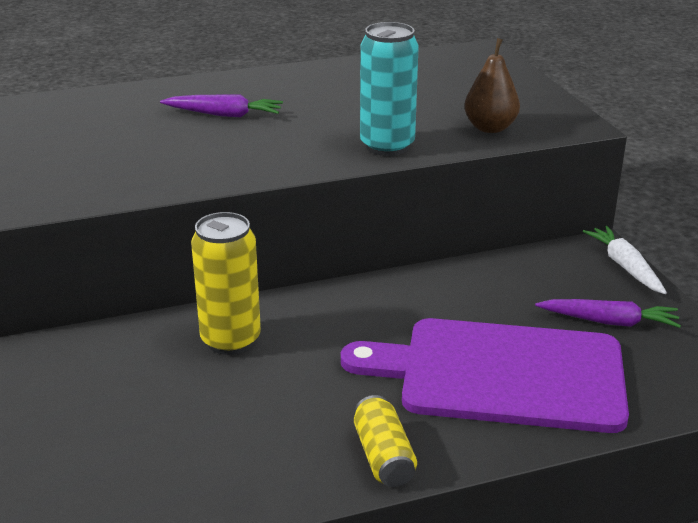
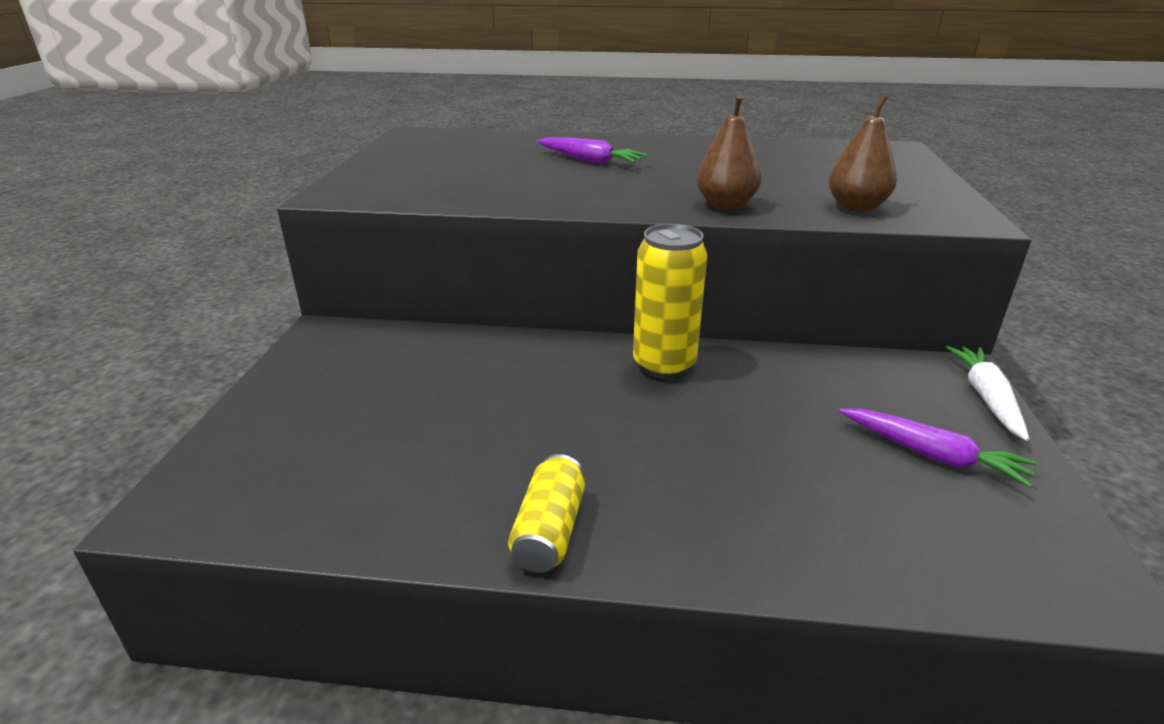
camera: 25 degrees right, 0 degrees up
(230, 340) = (492, 366): yellow can -> yellow can (664, 365)
(387, 146) = (725, 205): turquoise can -> brown pear
(501, 374) = (754, 478): purple cutting board -> none

